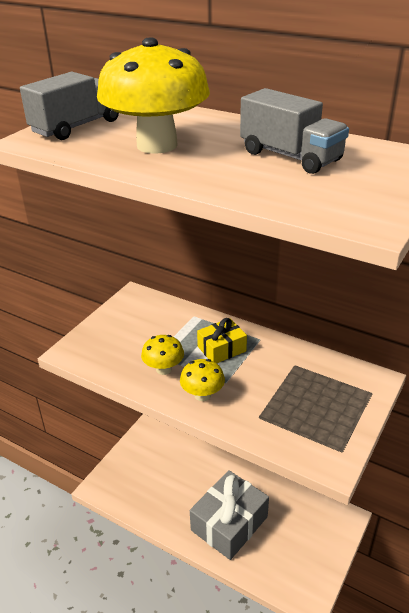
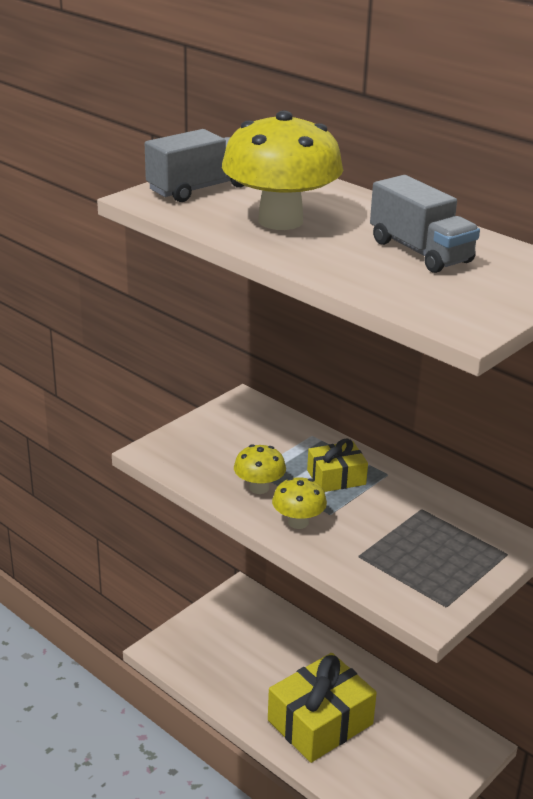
camera: 10 degrees right, 5 degrees down
(229, 523) = (320, 722): grey gift -> yellow gift

